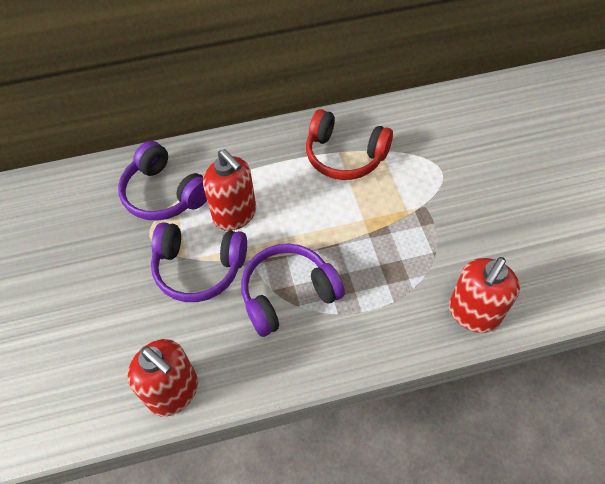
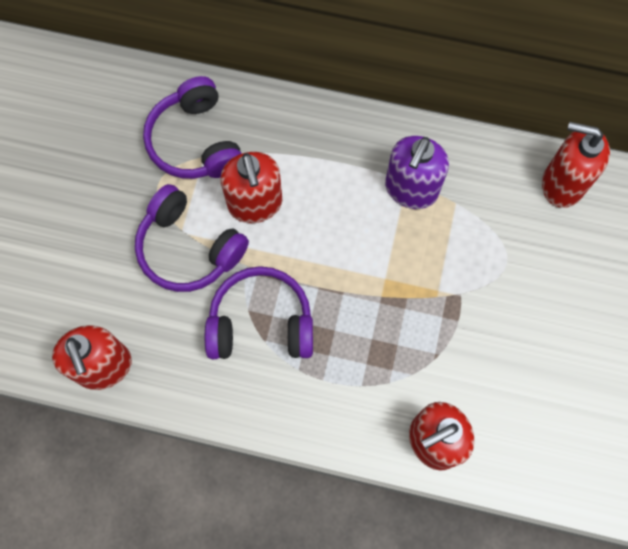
camera: 25 degrees right, 15 degrees up
(344, 156) = (411, 189): red headphones -> purple soap dispenser
(444, 109) = (562, 184): none -> red soap dispenser

